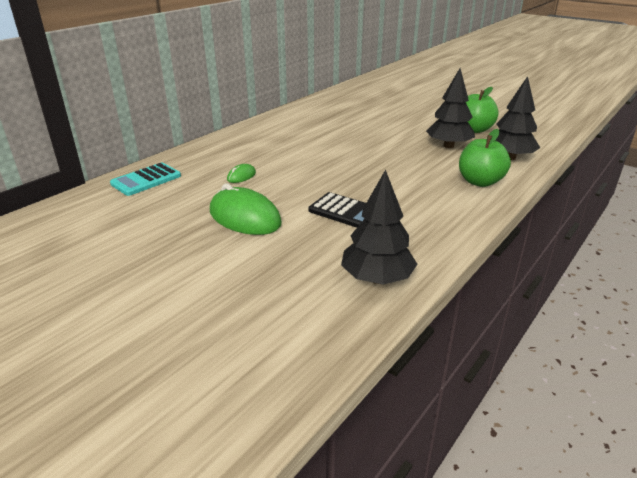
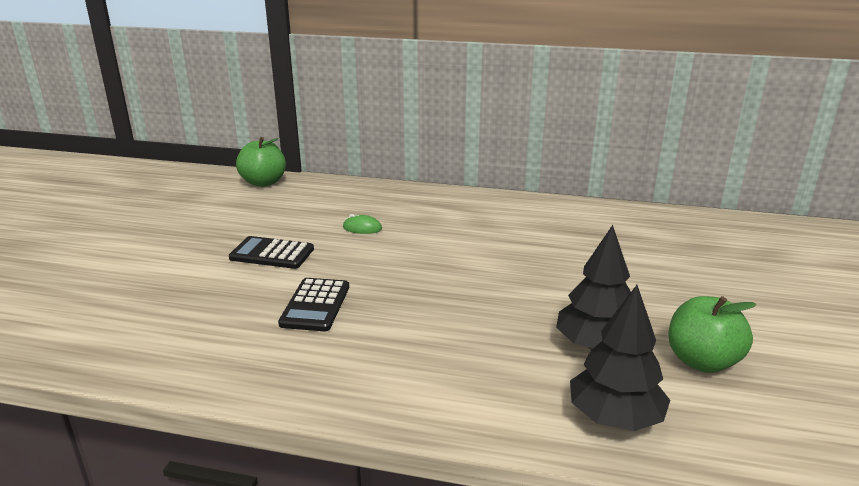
camera: 65 degrees right, 5 degrees down
(146, 180) = (321, 191): turquoise calculator -> none
(245, 217) = (272, 254): green mouse -> black calculator
(377, 278) = (174, 355): black tree -> none
(480, 182) = (481, 396): green apple -> green apple (263, 182)

